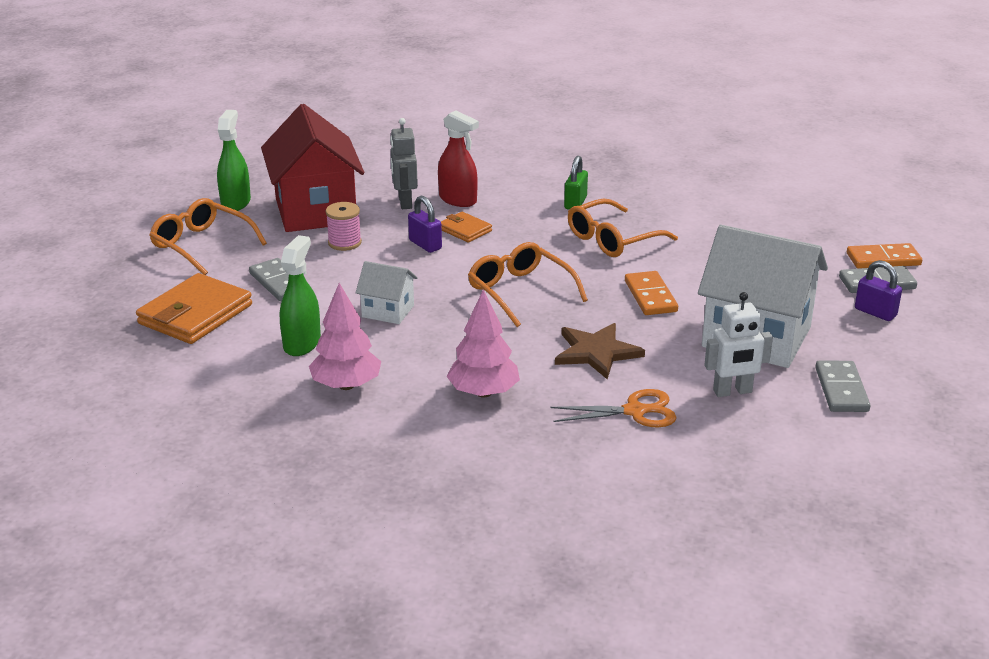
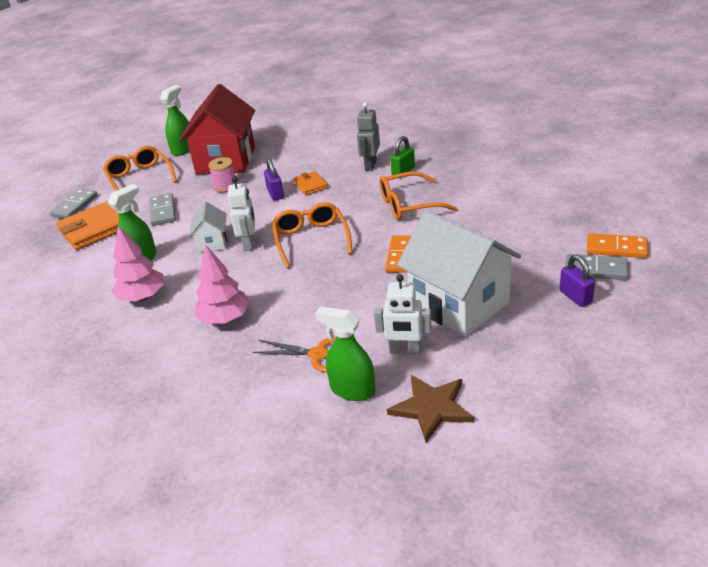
camera: 25 degrees right, 5 degrees up
(388, 311) = (212, 243): white house -> white house turned 45 degrees clockwise
(405, 202) = (287, 160): grey robot -> grey robot (370, 165)
(440, 306) = (249, 244): none -> white robot
(458, 200) = (323, 161): red spray bottle -> none
(596, 352) = (327, 298): brown star -> brown star (432, 408)
(704, 439) = (352, 390): none -> green spray bottle
(841, 389) = (495, 365): grey domino -> grey domino (75, 206)

